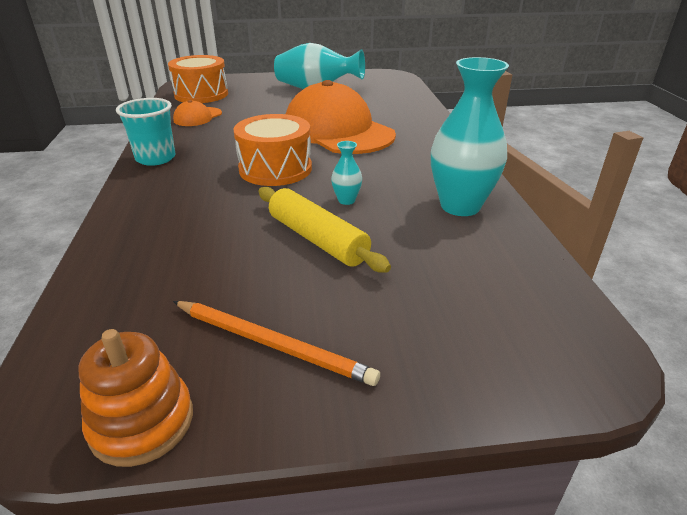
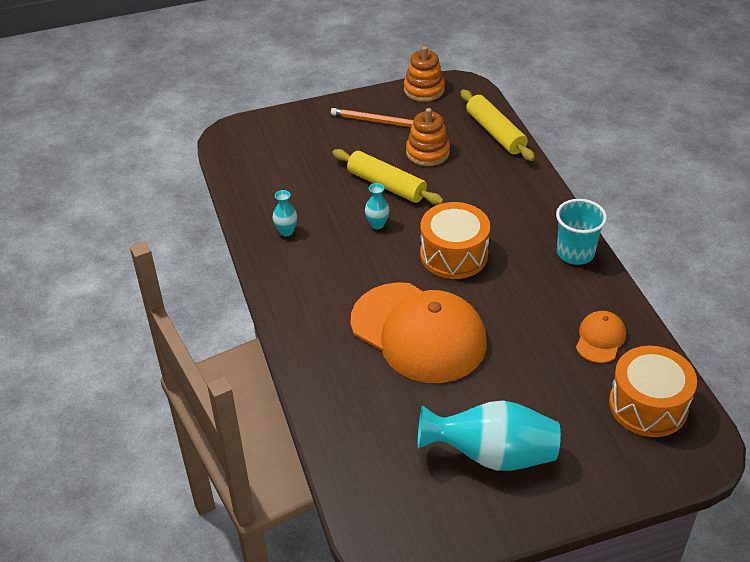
camera: 170 degrees right, 10 degrees up
(97, 293) = (495, 133): none -> yellow rolling pin
(232, 276) = (427, 152): none -> orange stacking toy
(460, 206) = (286, 231): turquoise vase -> turquoise vase, size x0.44

